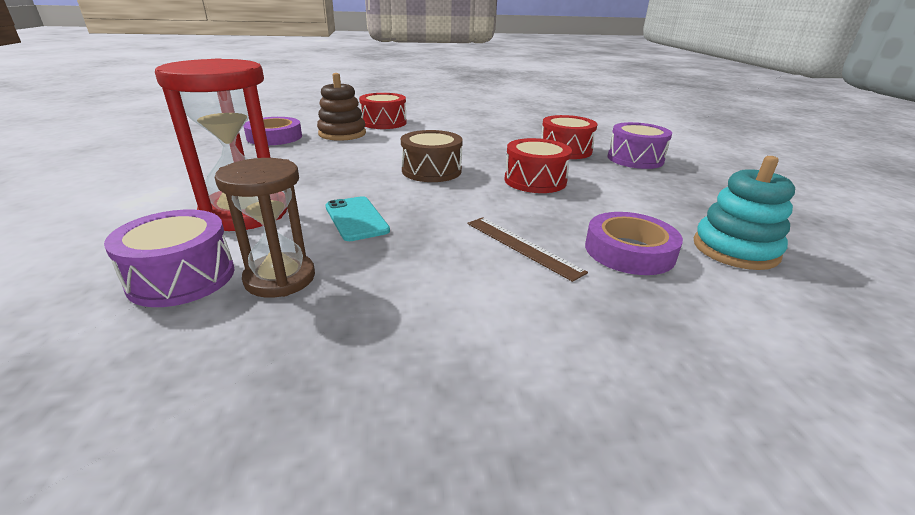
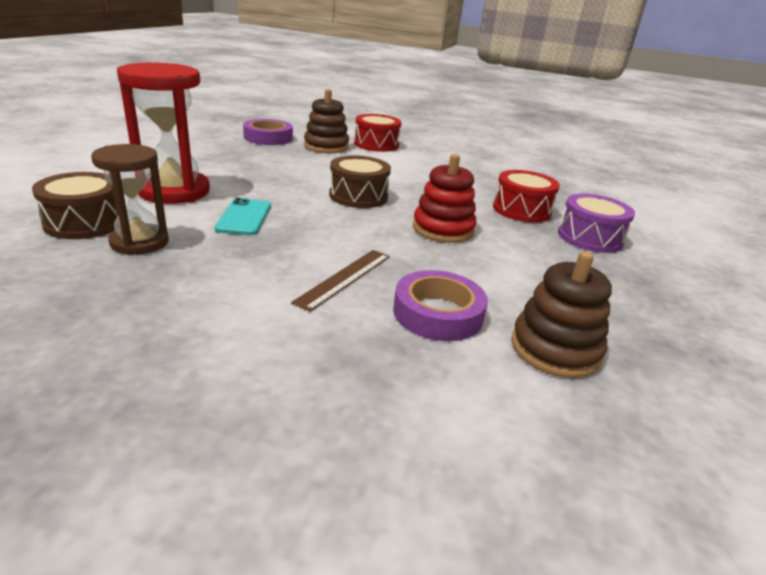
camera: 25 degrees right, 0 degrees up
(182, 278) = (85, 223): purple drum -> brown drum
(522, 246) = (344, 278): brown ruler -> brown ruler turned 45 degrees clockwise
(535, 181) = (443, 229): red drum -> red stacking toy
(735, 249) = (555, 349): turquoise stacking toy -> brown stacking toy

